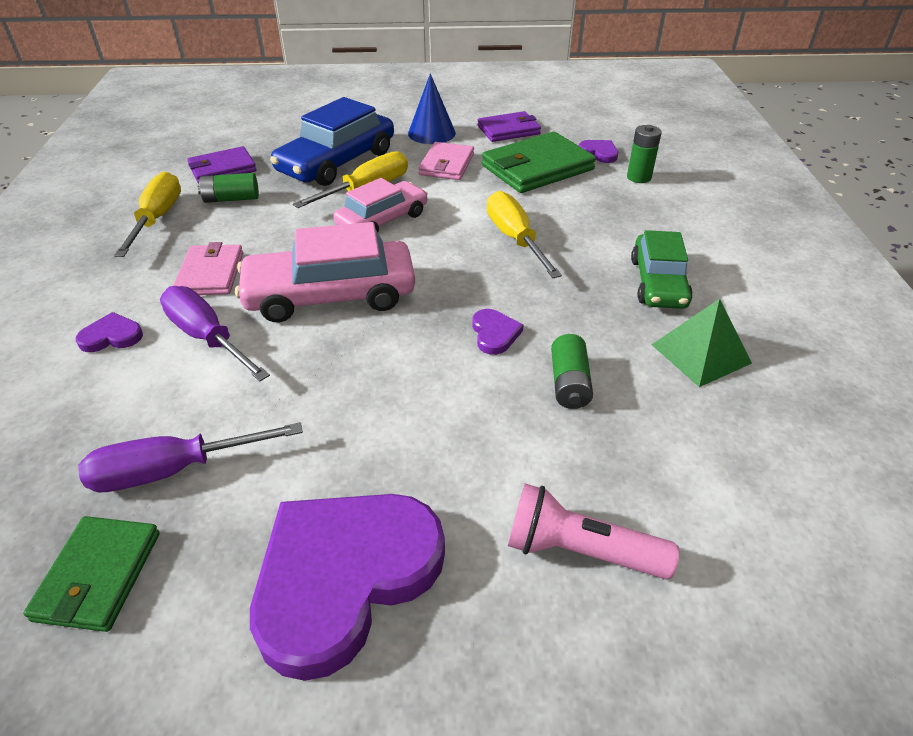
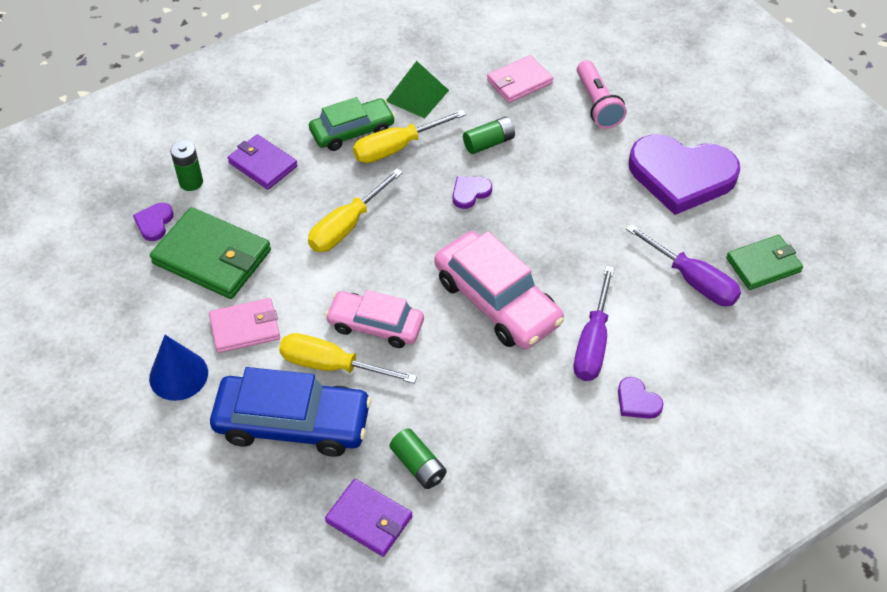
camera: 120 degrees left, 10 degrees up
(157, 219) = (490, 501): yellow screwdriver -> yellow screwdriver (397, 147)
(210, 273) = (530, 395): pink wallet -> pink wallet (519, 82)
(508, 130) = (136, 311): purple wallet -> purple wallet (262, 164)

